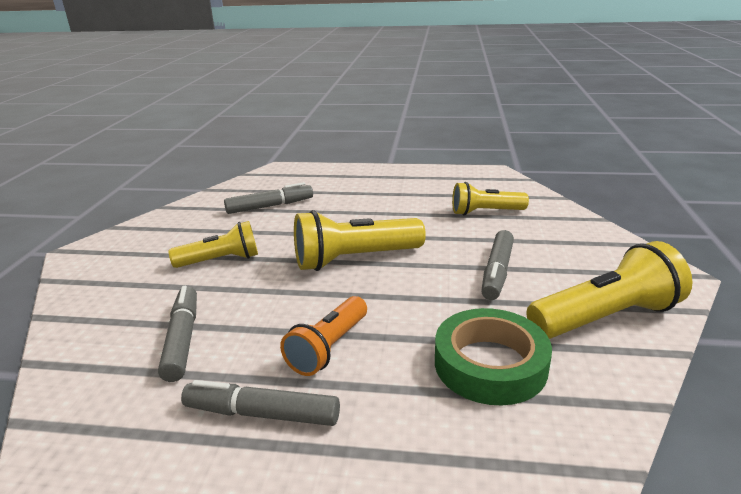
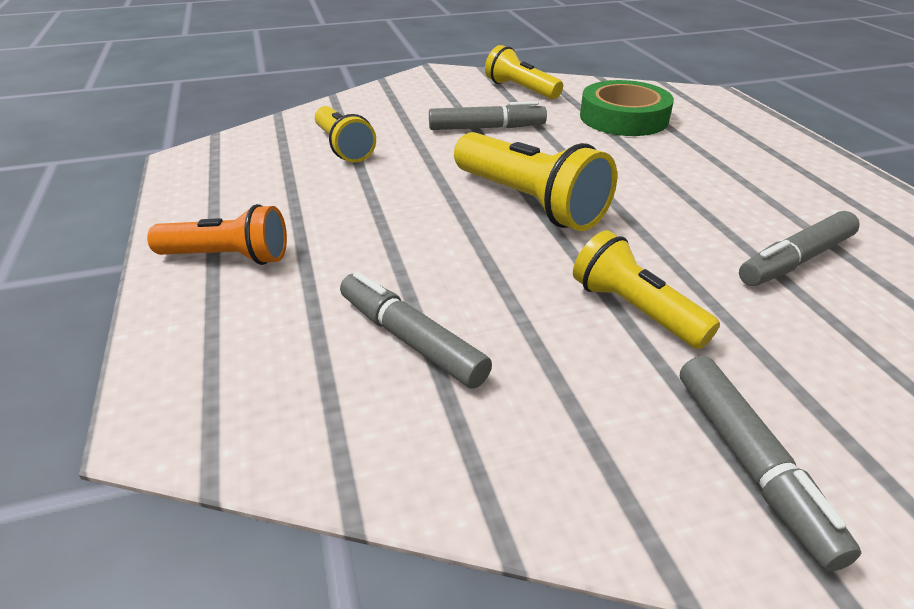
camera: 115 degrees left, 10 degrees up
(262, 414) = (793, 183): grey marker -> grey marker (750, 463)
(328, 348) = (690, 177): orange flashlight -> orange flashlight (228, 257)
(605, 318) = (521, 89): yellow flashlight -> yellow flashlight, size x0.66

